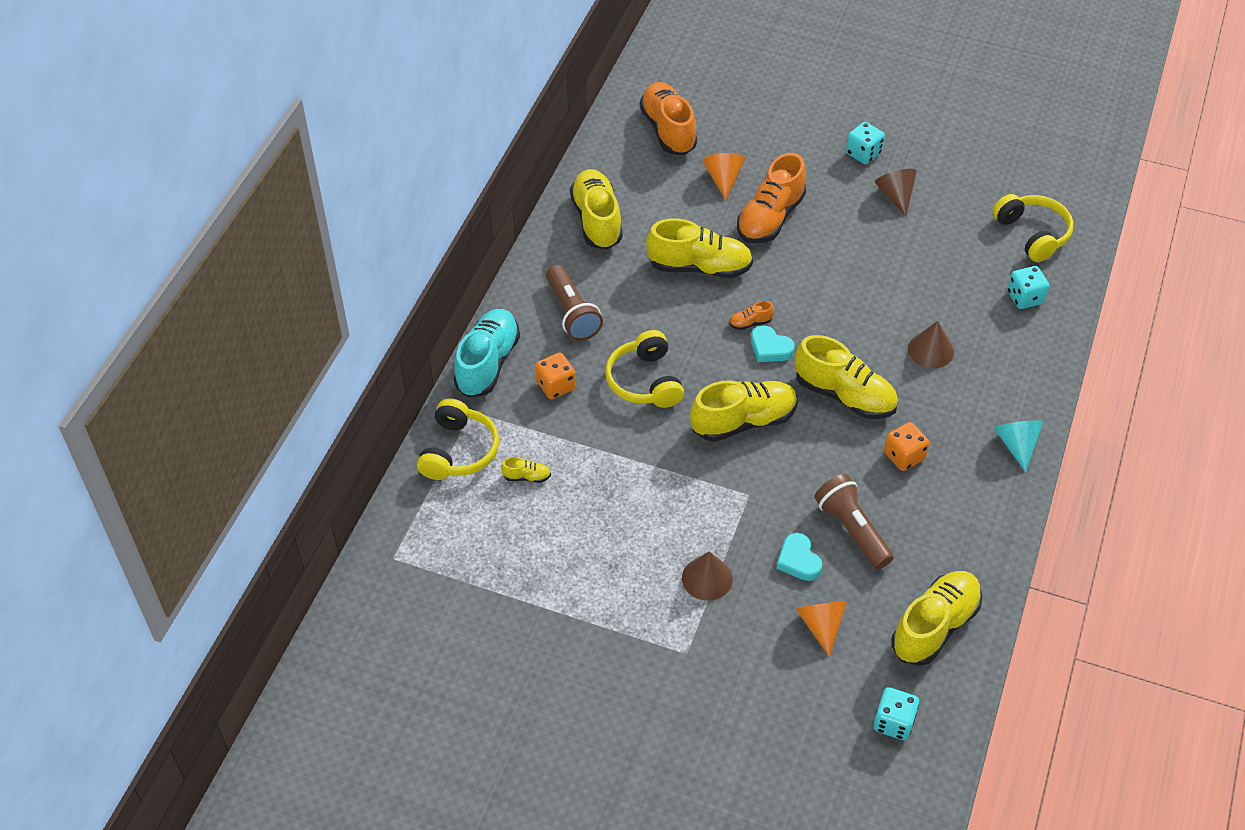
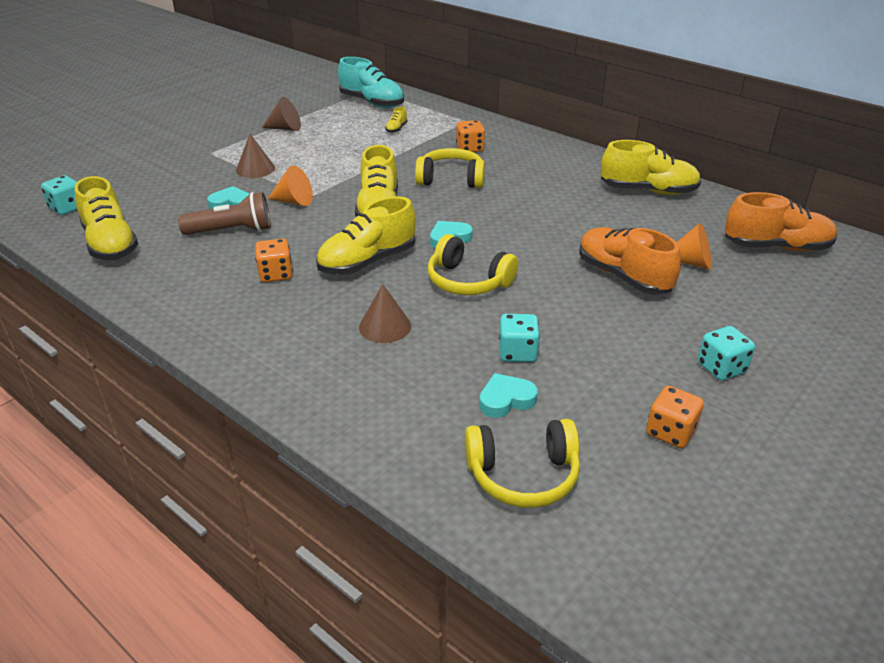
camera: 110 degrees right, 15 degrees down
(459, 451) = (435, 113): yellow headphones -> yellow headphones (468, 281)
(488, 363) = (507, 131): turquoise shoe -> turquoise shoe (372, 103)
(572, 313) = (541, 165): brown flashlight -> none
(699, 267) = (568, 225): yellow shoe -> none
(750, 323) = (485, 235): orange shoe -> none
(821, 625) = (171, 200): orange cone -> orange cone (294, 201)
(895, 195) = (636, 372): brown cone -> brown cone (285, 128)
(947, 173) = (670, 432): none -> orange dice
(969, 257) = (506, 399): none -> turquoise heart
(1016, 445) = (225, 344): turquoise cone -> none
(1025, 298) = (415, 424): turquoise dice -> turquoise dice (517, 353)

